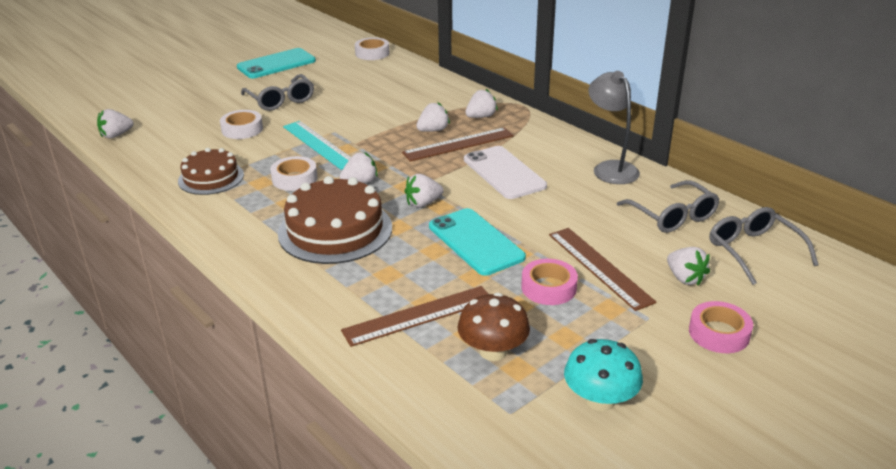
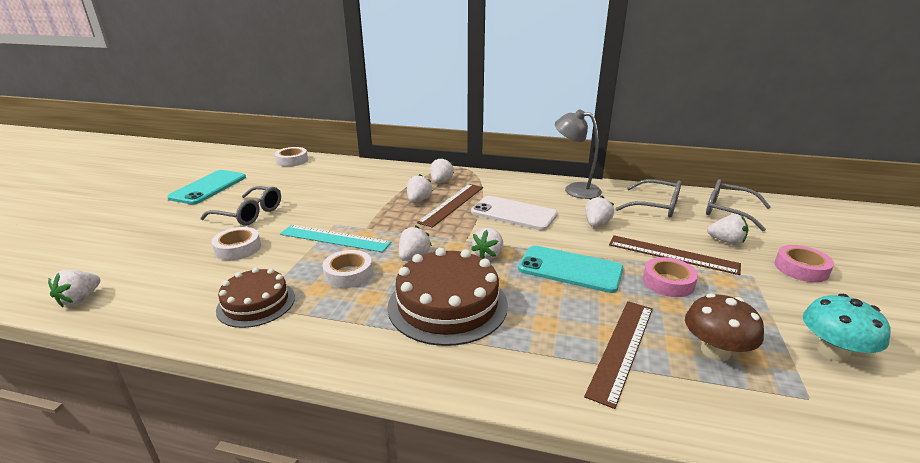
camera: 35 degrees left, 5 degrees down
(571, 211) = (596, 224): none -> white strawberry

